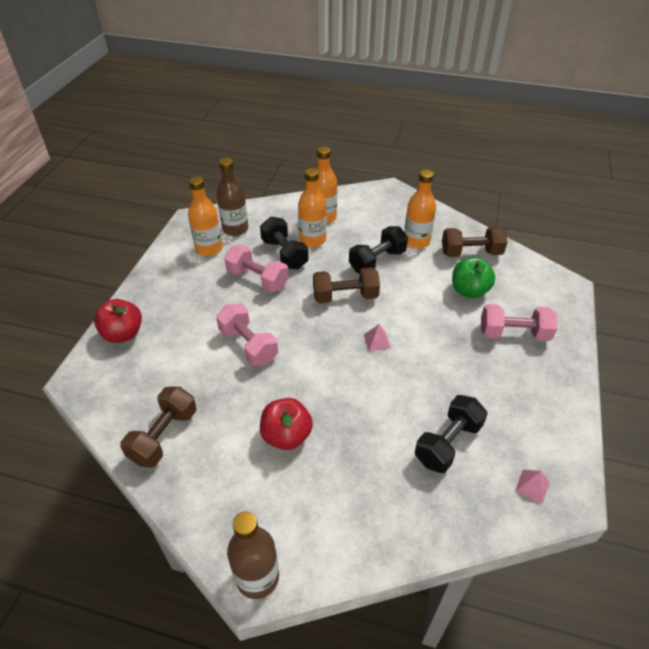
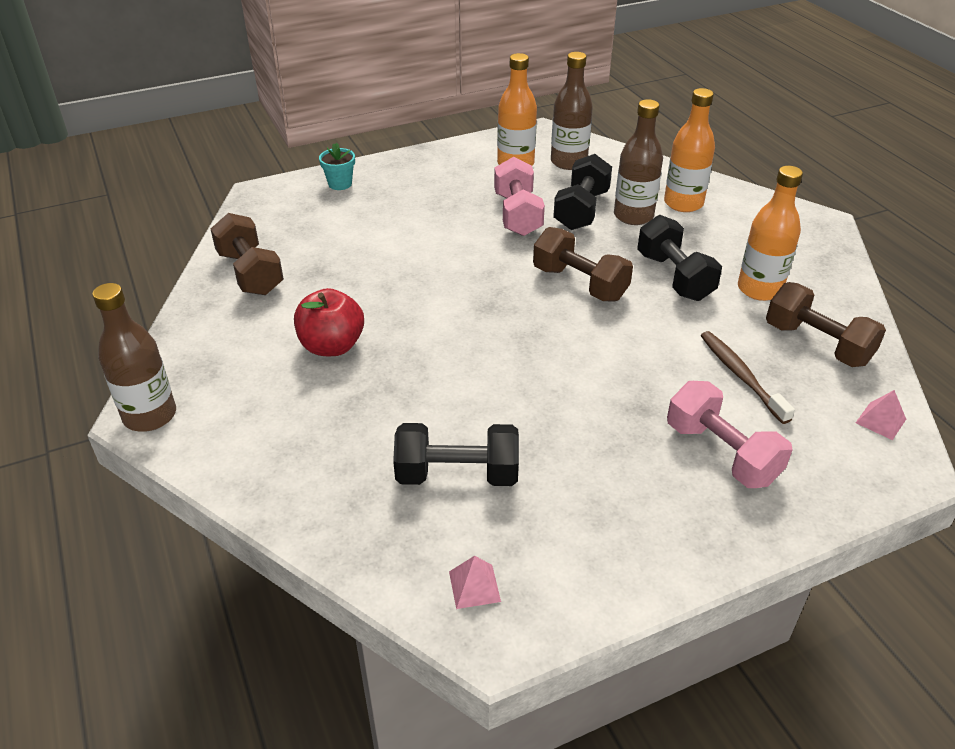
camera: 50 degrees right, 5 degrees down
(123, 334) = (340, 184): red apple -> turquoise flower pot
(164, 436) = (250, 273): brown dumbbell -> brown dumbbell turned 75 degrees clockwise
(248, 345) = (419, 259): pink dumbbell -> none
(312, 240) = (633, 216): orange bottle -> brown bottle
(377, 261) = (674, 277): black dumbbell -> black dumbbell turned 60 degrees clockwise
(377, 341) = (544, 341): pink pyramid -> pink pyramid (880, 421)
(469, 291) = (741, 376): green apple -> brown toothbrush

